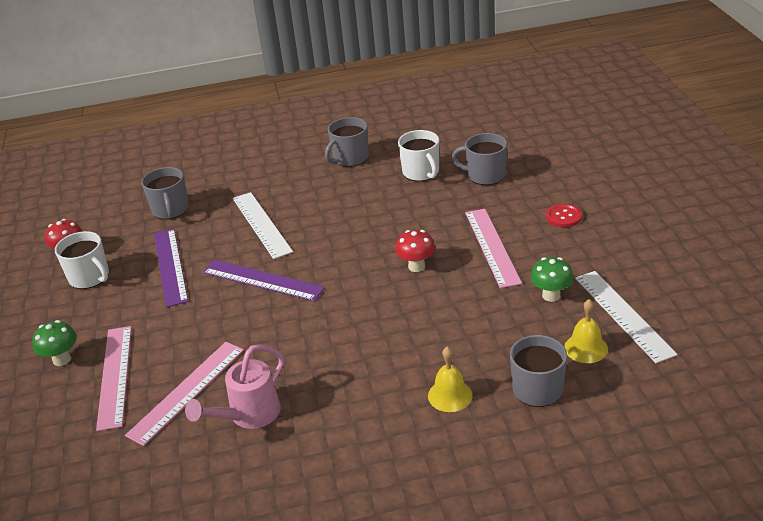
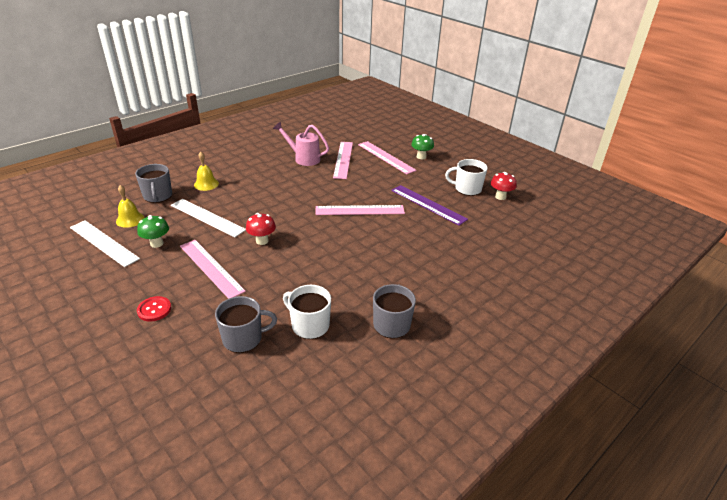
camera: 145 degrees right, 0 degrees up
(170, 210) = (482, 237): grey mug -> none
(249, 415) = (303, 158): pink watering can -> pink watering can turned 75 degrees counterclockwise
(261, 224) = (401, 243): white ruler -> white ruler (207, 217)
(262, 280) = (360, 210): purple ruler -> pink ruler

